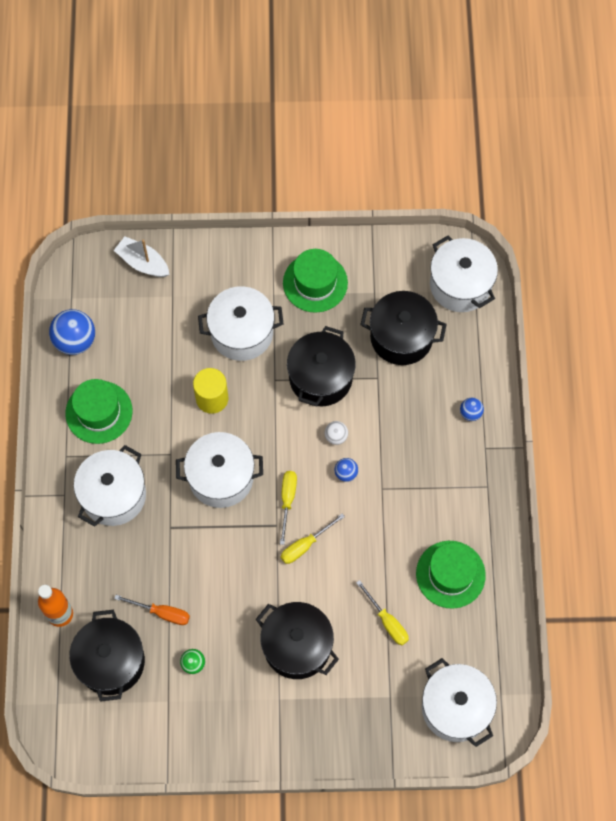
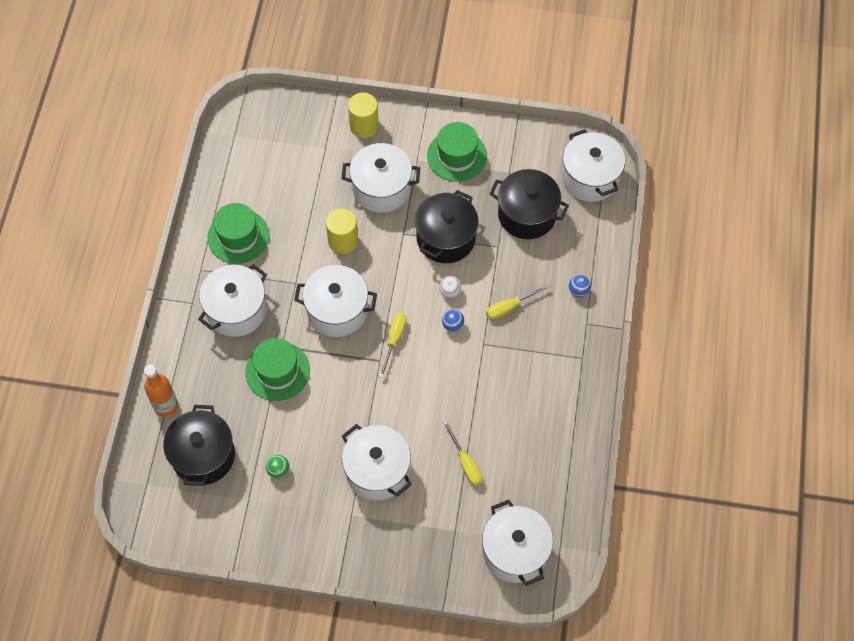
camera: 10 degrees right, 5 degrees down
(75, 341) = (230, 172): blue ball -> none
(143, 263) = (304, 115): white boat -> none
(162, 613) = (259, 420): orange screwdriver -> none
(209, 264) = (364, 126): none -> yellow cylinder
(297, 646) = (377, 470): black pot -> white pot
(305, 545) = (402, 382): yellow screwdriver -> yellow screwdriver (509, 307)
(450, 574) = (533, 430): green hat -> green hat (277, 371)

